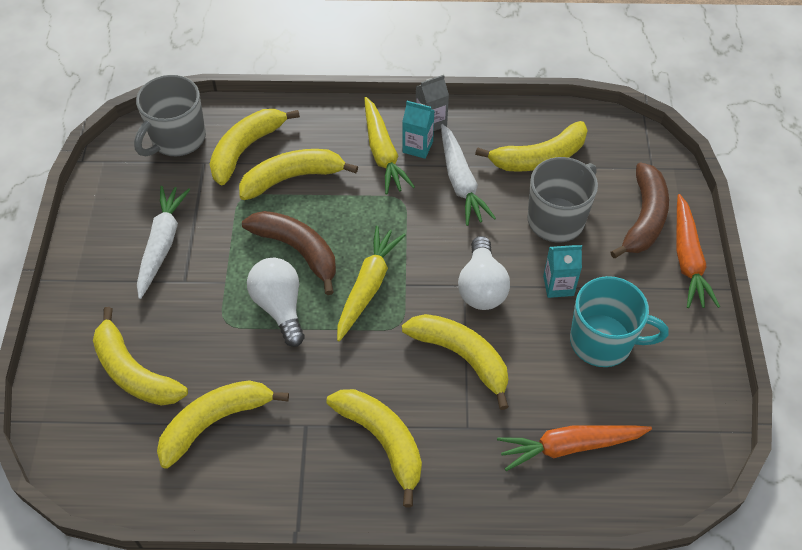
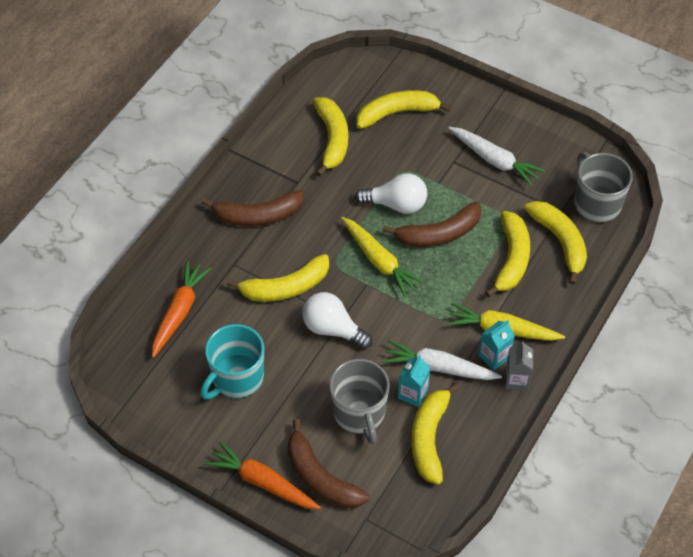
camera: 120 degrees right, 0 degrees up
(382, 441) = (258, 215): yellow banana -> brown banana
(558, 285) = (300, 378): turquoise carton -> turquoise carton (412, 393)

